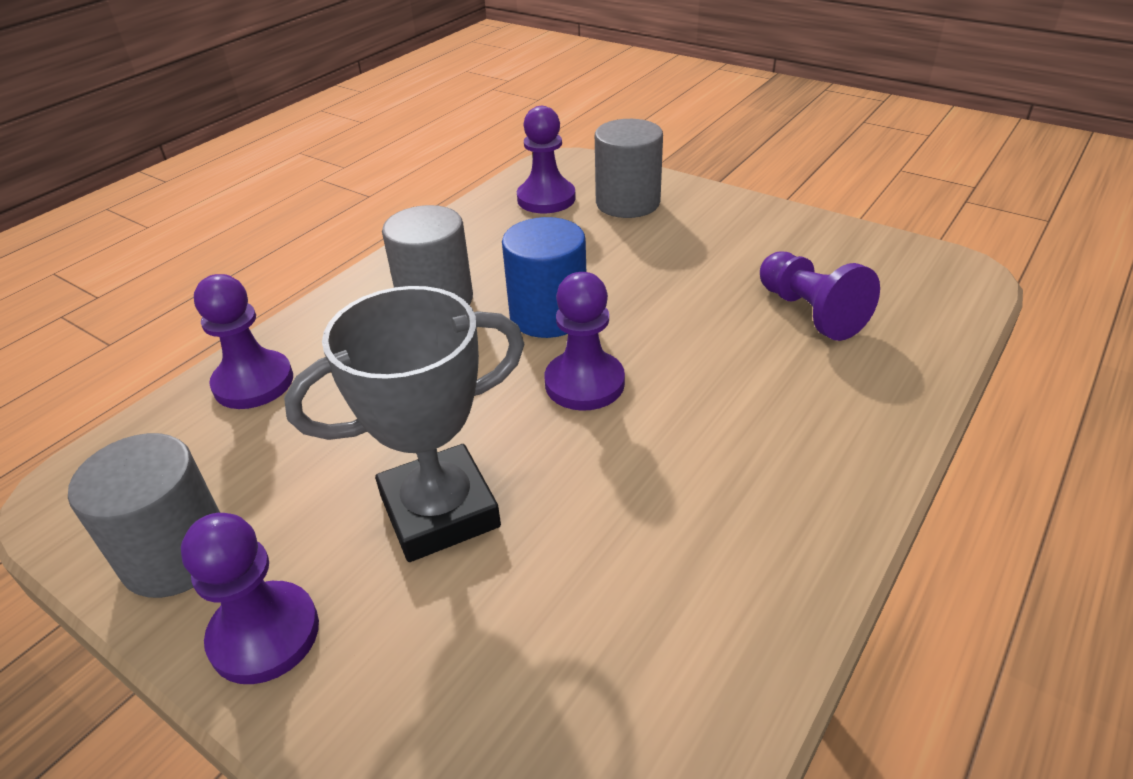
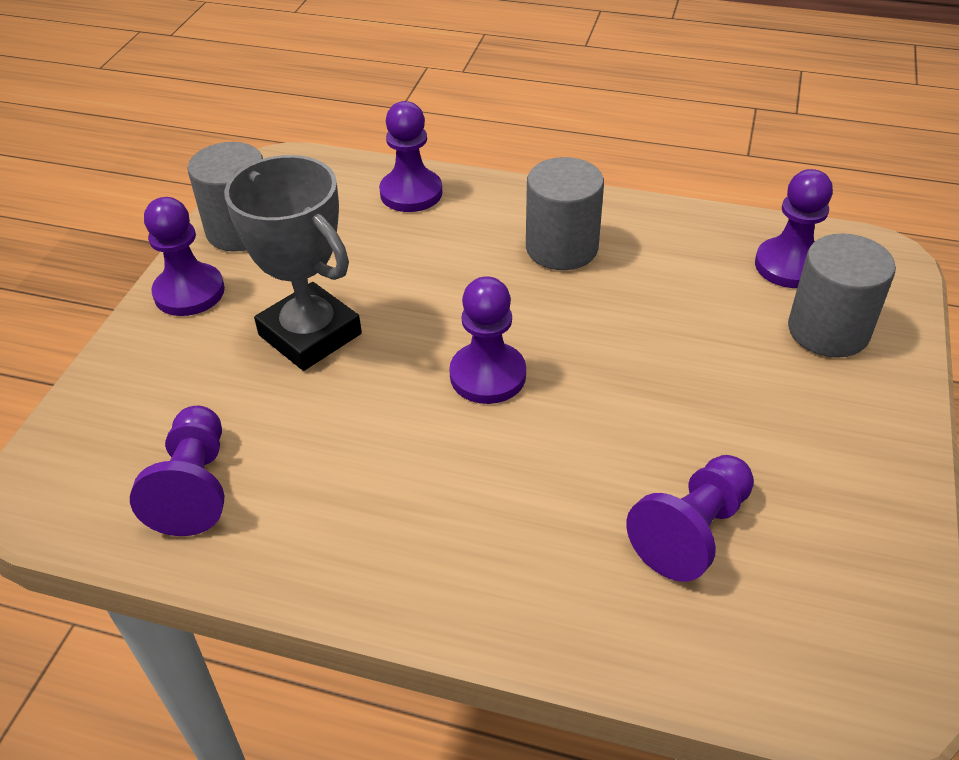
camera: 70 degrees right, 5 degrees up
(548, 315) = (577, 325): blue cylinder -> none
(651, 667) = (194, 487): none -> purple pawn

